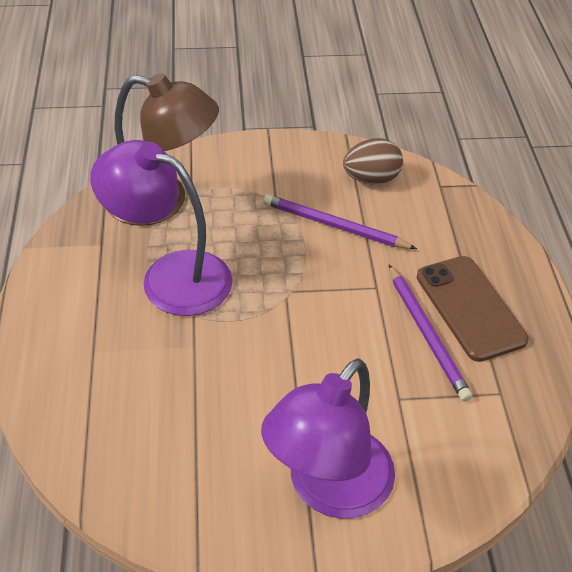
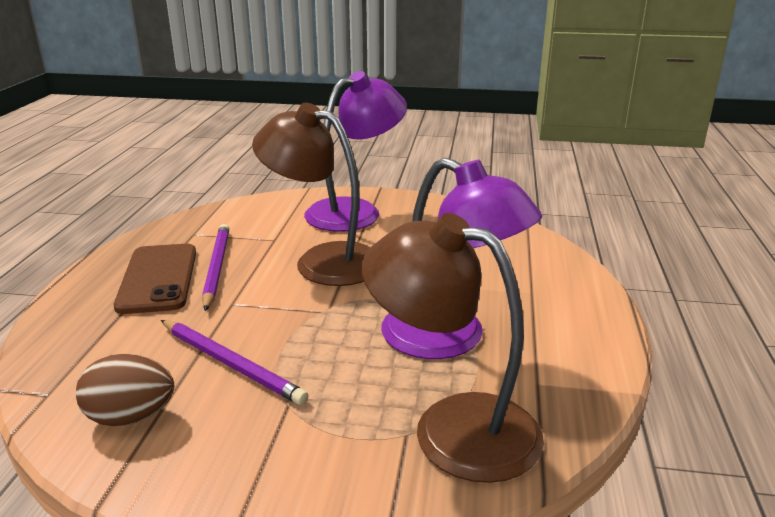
camera: 165 degrees left, 20 degrees down
(322, 366) = (323, 261): none -> brown lamp

